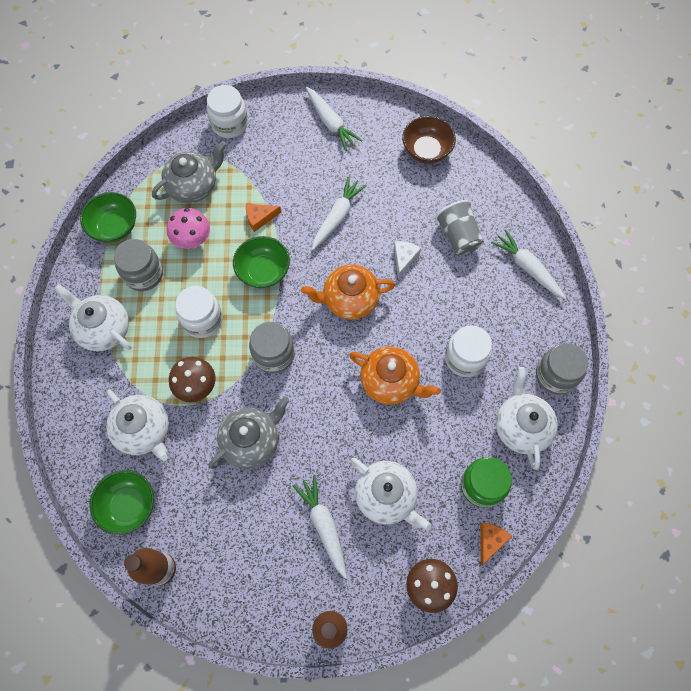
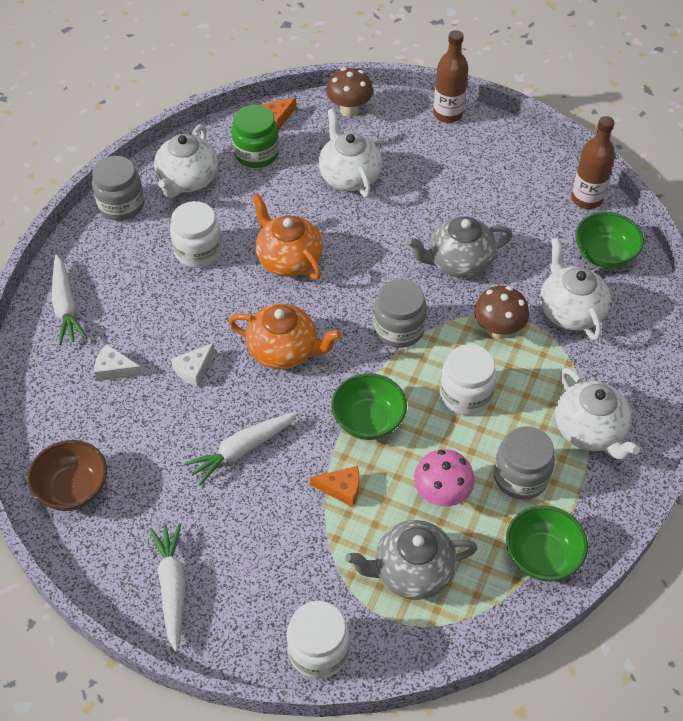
camera: 155 degrees left, 15 degrees down
(323, 525) = (419, 177): white carrot -> none
(458, 236) = (114, 369): grey cup -> white cheese

